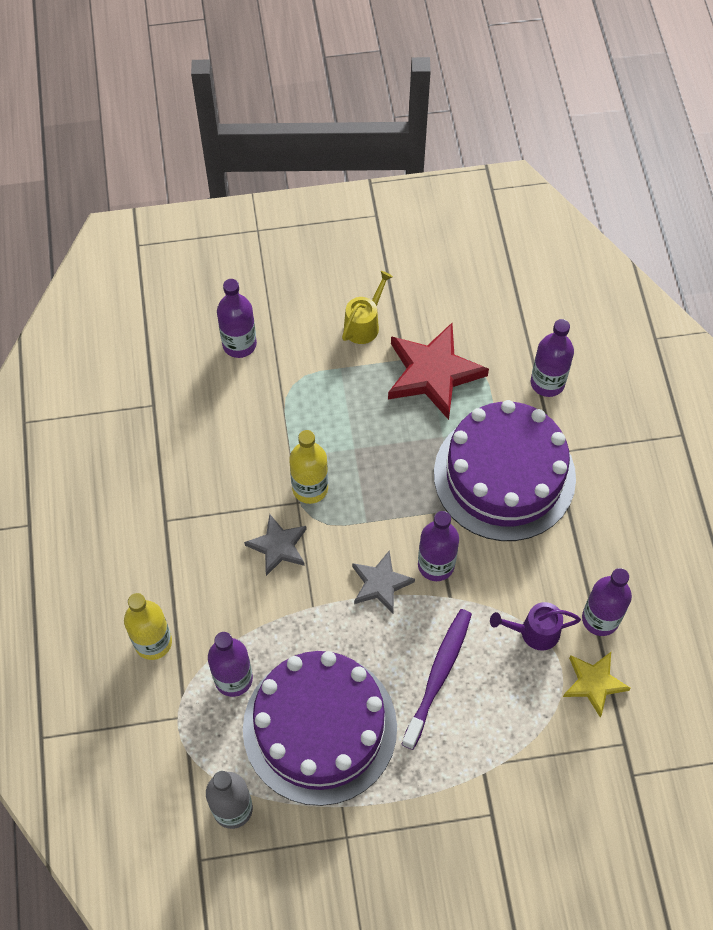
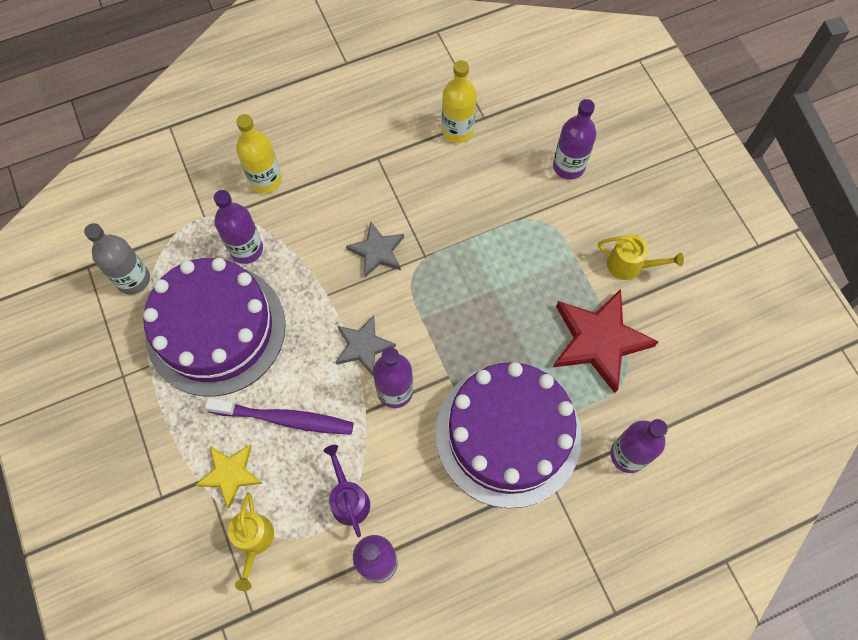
camera: 75 degrees right, 5 degrees up
(310, 488) = (442, 262): yellow bottle -> yellow bottle (457, 130)
(555, 729) = (254, 541): none -> yellow watering can
(594, 683) = (308, 569): yellow star -> yellow star (230, 474)

